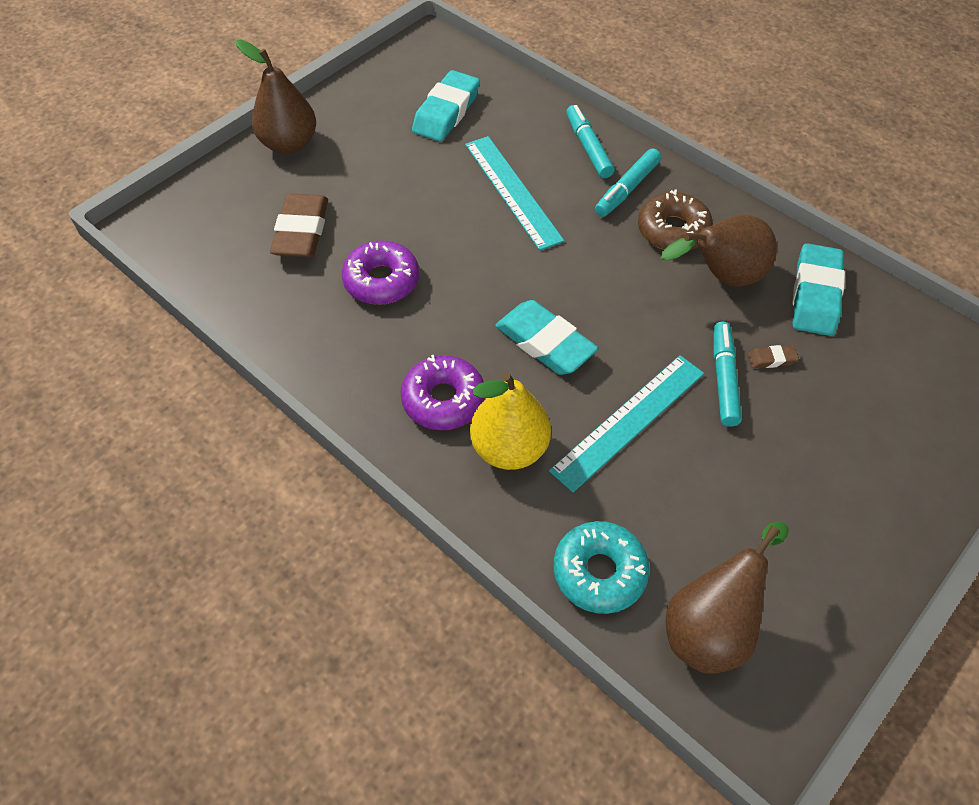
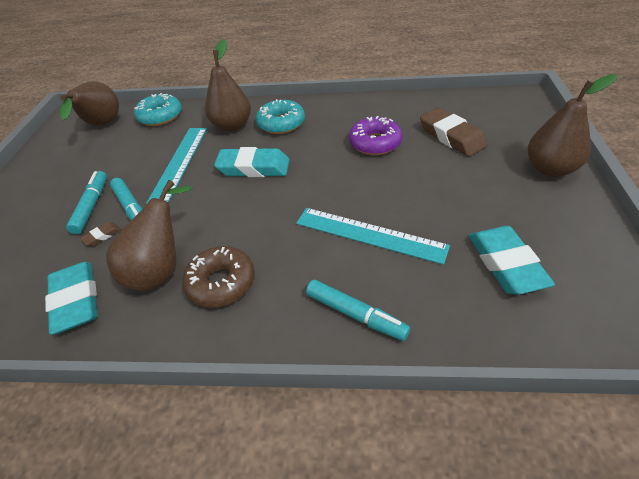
camera: 145 degrees right, 10 degrees down
(443, 400) = (281, 123): purple donut -> turquoise donut
(509, 448) = (232, 126): yellow pear -> brown pear
(627, 189) = (286, 295): turquoise marker -> turquoise marker (91, 206)

